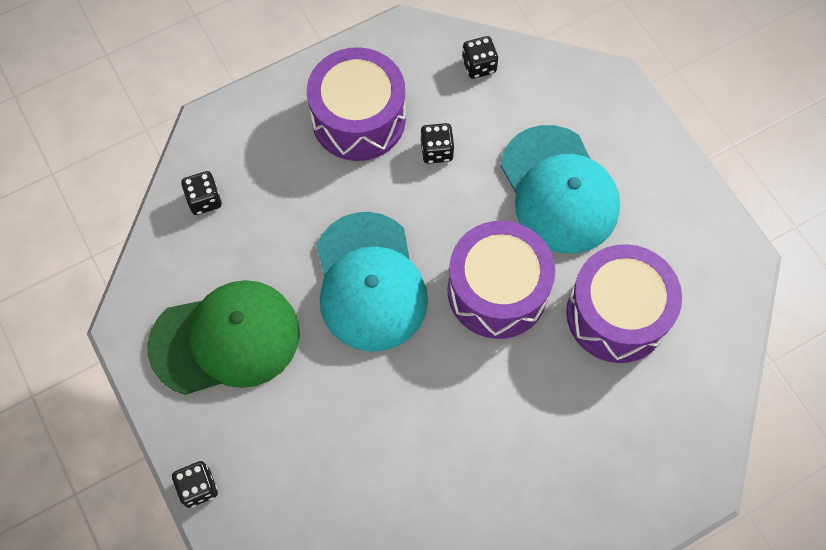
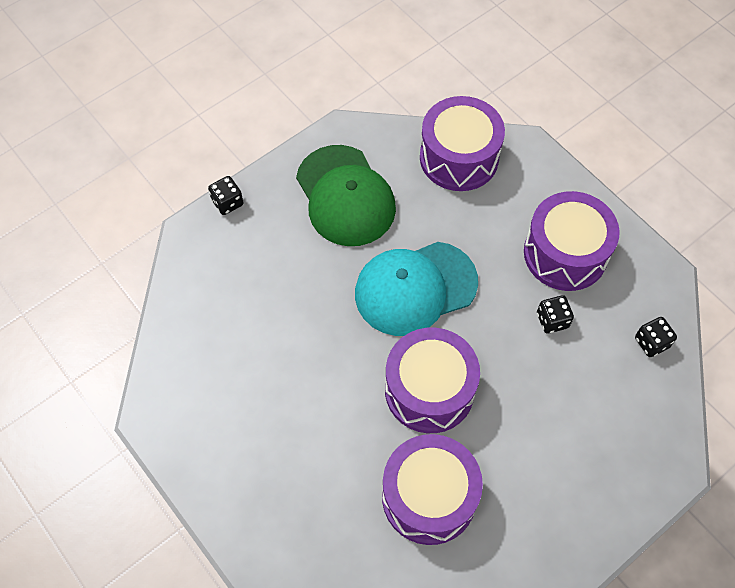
camera: 80 degrees right, 5 degrees down
(204, 200) = (459, 157): black dice -> purple drum
(559, 190) = (542, 430): turquoise cap -> none

